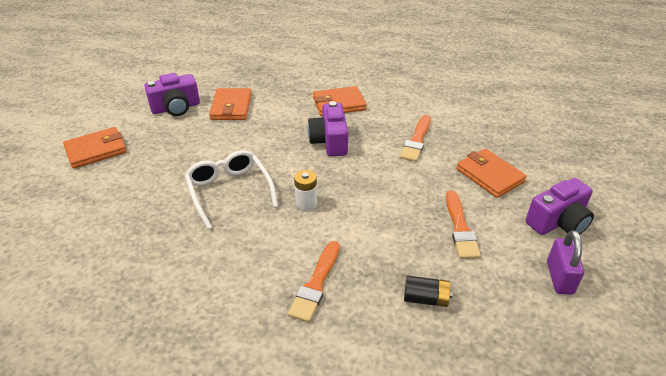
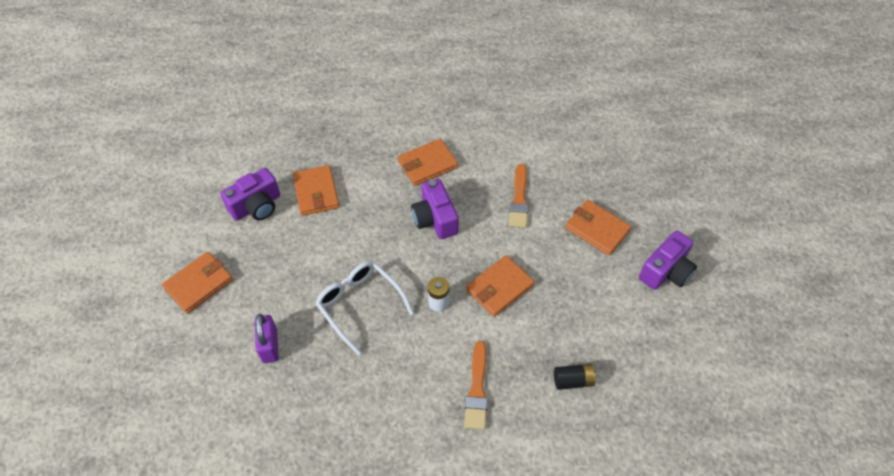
camera: 15 degrees left, 15 degrees up
(373, 203) = (499, 288): none -> orange wallet
(460, 228) = (584, 298): orange brush -> none
(559, 278) = (676, 331): purple padlock -> purple padlock (270, 346)

